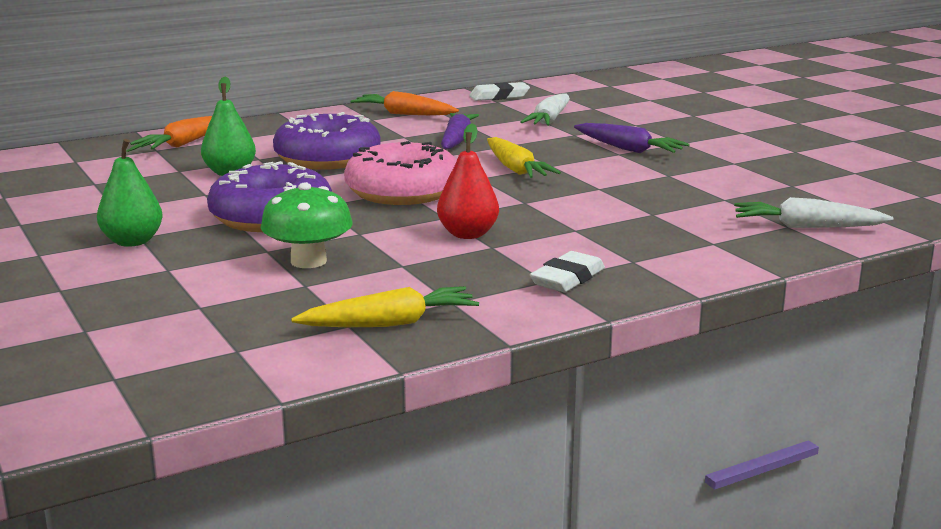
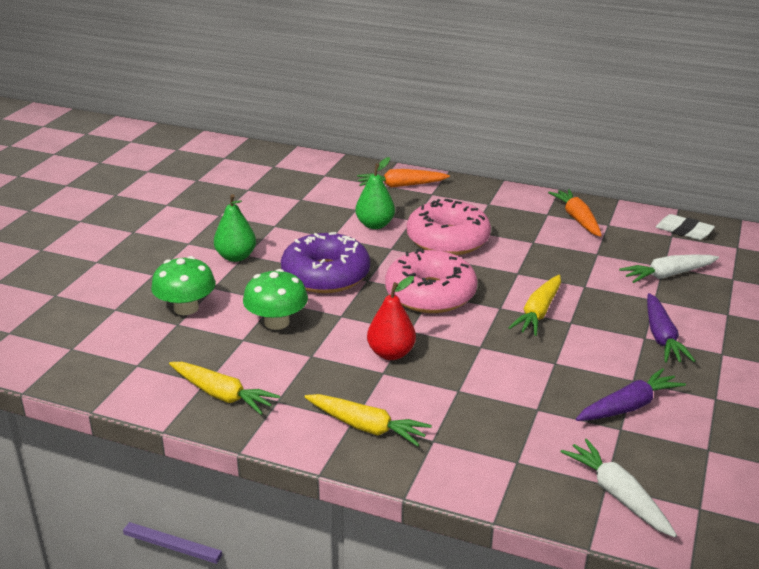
camera: 50 degrees right, 10 degrees up
(178, 293) = (186, 308): none -> green mushroom
(327, 158) = (448, 240): purple donut -> pink donut
(457, 140) = (558, 263): purple carrot -> purple carrot (628, 406)
(567, 279) = (366, 427): white eraser -> yellow carrot

